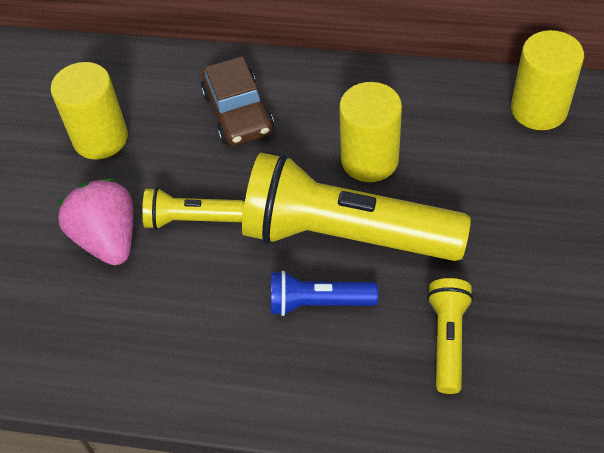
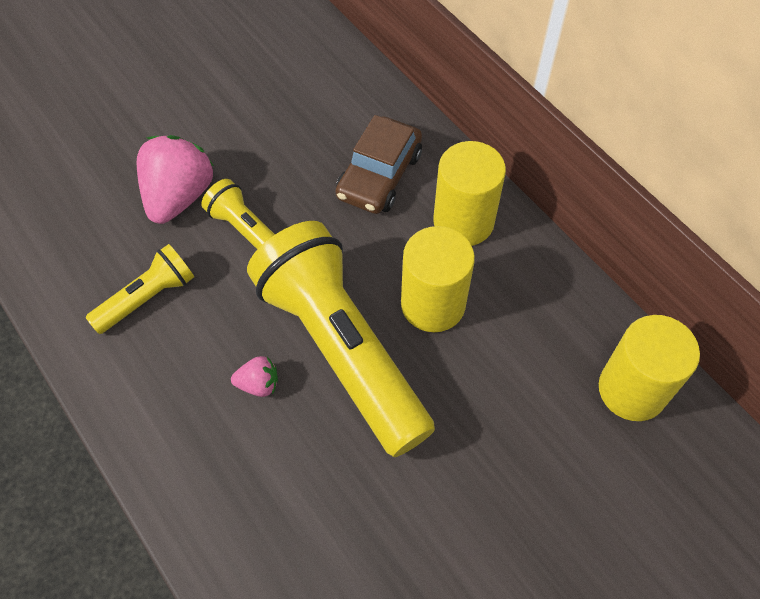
camera: 40 degrees right, 5 degrees up
(100, 138) = (261, 113): yellow cylinder -> yellow cylinder (463, 221)
(318, 302) = (258, 384): blue flashlight -> pink strawberry
(448, 339) = (315, 512): yellow flashlight -> yellow flashlight (147, 298)

